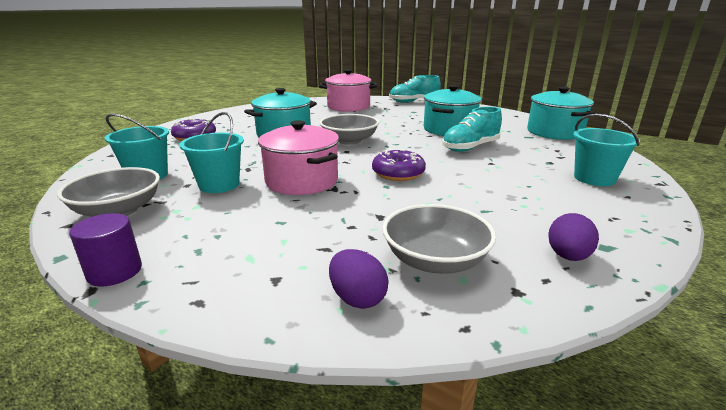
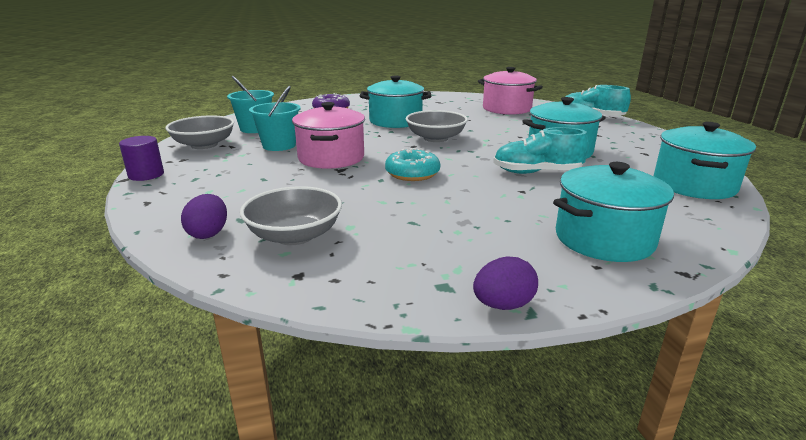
camera: 40 degrees right, 0 degrees up
(398, 173) = (412, 174): purple donut -> turquoise donut
(568, 256) = (391, 276): purple egg -> purple egg (503, 305)
(594, 178) = (604, 239): turquoise bucket -> turquoise pot

